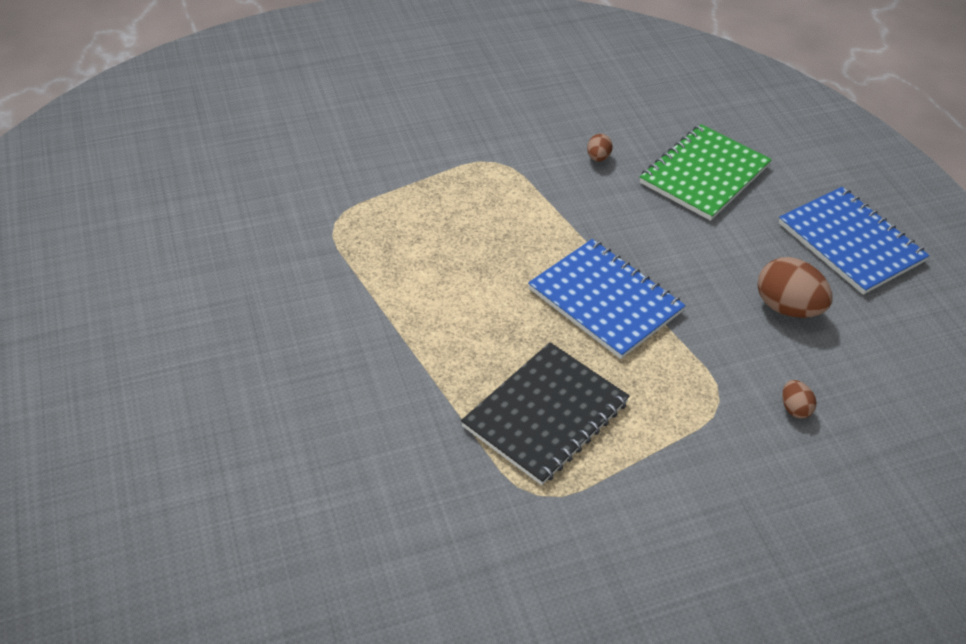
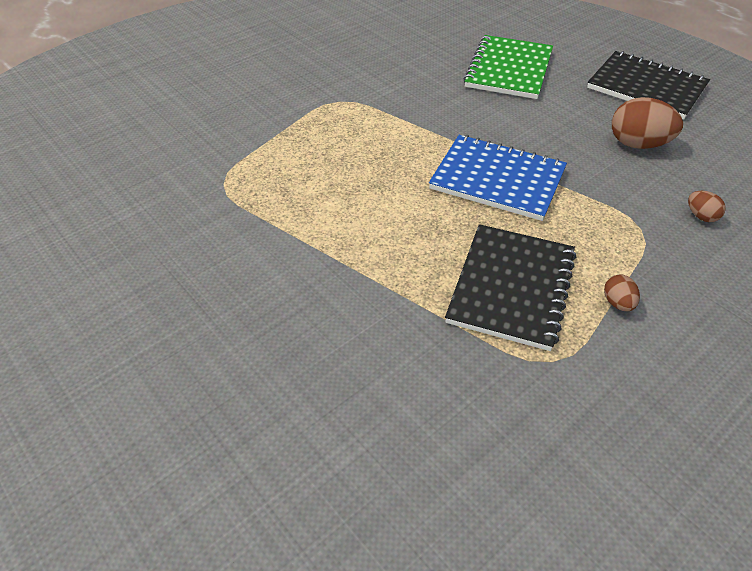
camera: 20 degrees left, 0 degrees up
(598, 157) = (420, 78): brown egg -> brown egg (617, 303)
(850, 242) = (646, 87): blue notebook -> black notebook

